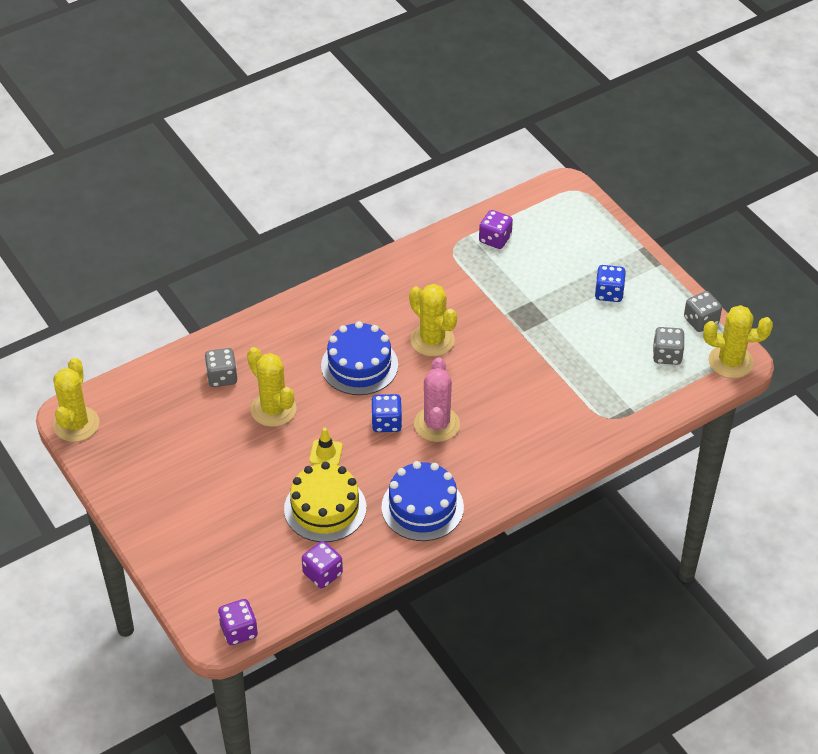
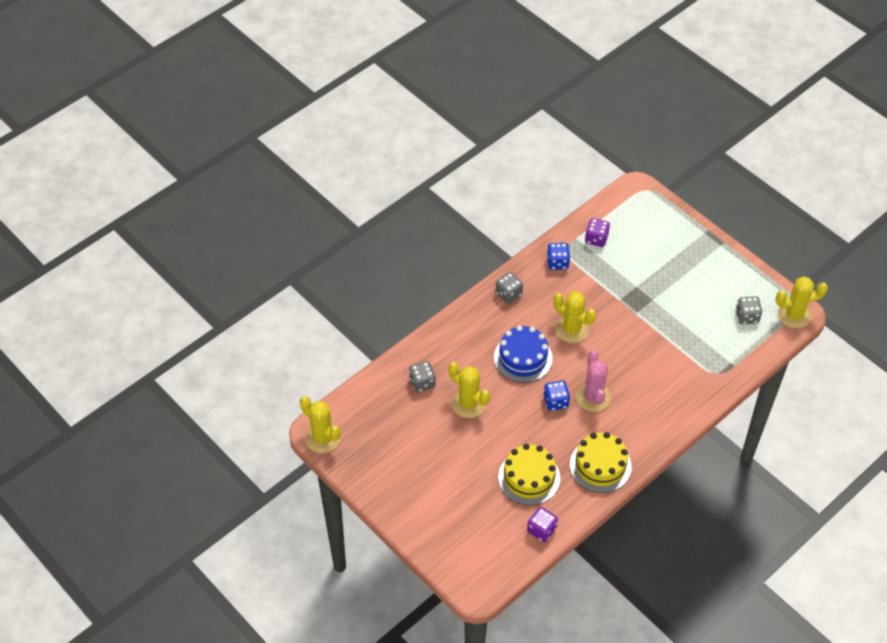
camera: 10 degrees left, 5 degrees up
(76, 424) = (322, 438): yellow cactus -> yellow cactus turned 45 degrees counterclockwise
(239, 631) = (492, 585): purple dice -> none
(326, 453) = (517, 433): yellow traffic cone -> none
(422, 507) = (600, 465): blue cake -> yellow cake
(609, 293) = (692, 272): blue dice -> blue dice (557, 262)
(701, 321) = (764, 285): grey dice -> grey dice (508, 294)

